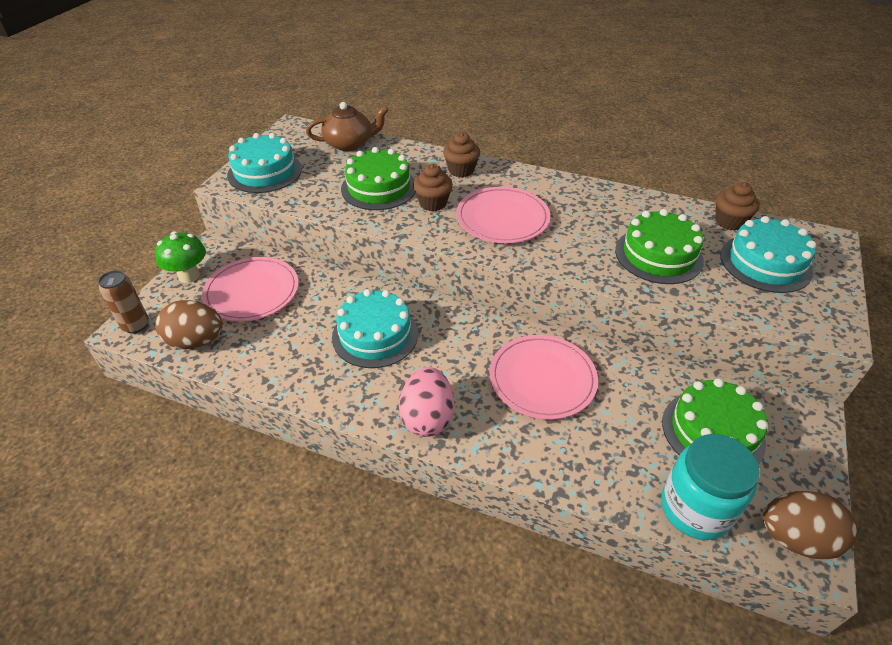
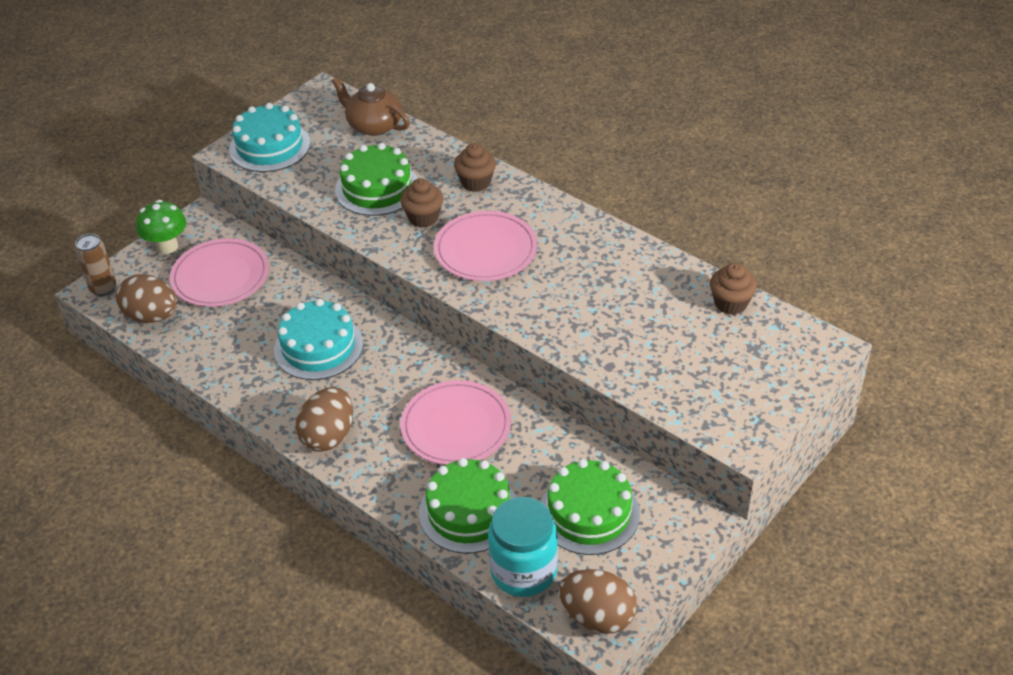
camera: 20 degrees right, 0 degrees up
(350, 143) = (373, 125): brown teapot -> brown teapot turned 150 degrees counterclockwise
(427, 418) = (328, 436): pink egg -> brown egg
(658, 255) = (622, 325): green cake -> green cake (469, 512)
(765, 263) = (730, 357): turquoise cake -> none

